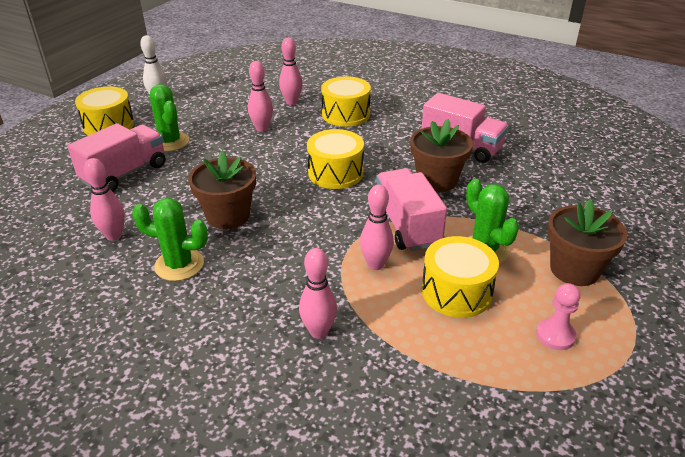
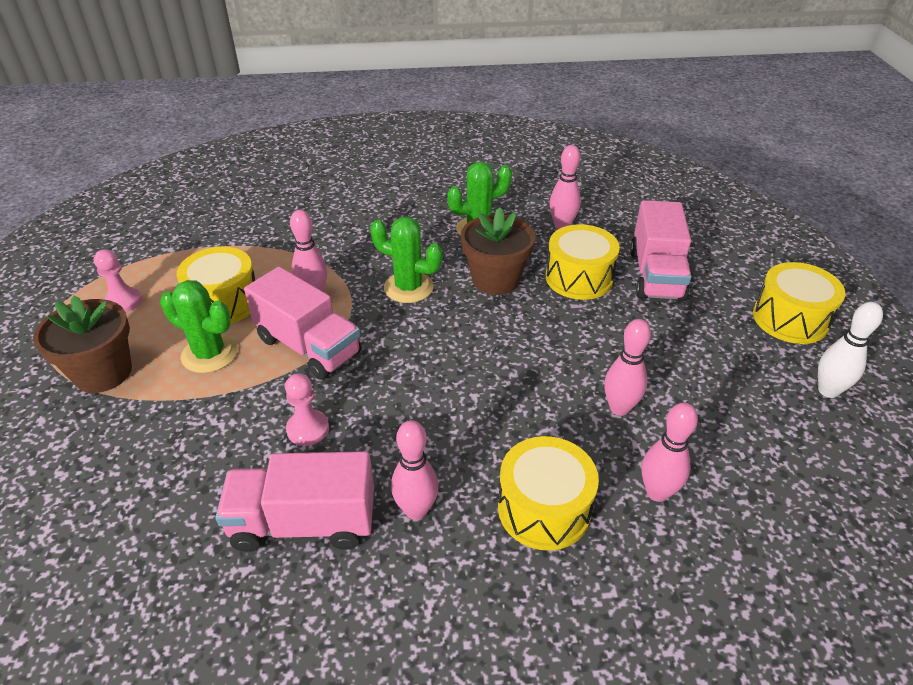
camera: 145 degrees right, 5 degrees up
(170, 142) = (685, 331): green cactus -> green cactus (408, 287)
(319, 331) = (322, 233): pink bowling pin -> pink bowling pin (416, 510)
(335, 173) = (445, 380): yellow drum -> yellow drum (579, 278)
(437, 180) = (308, 429): brown flower pot -> pink pawn

